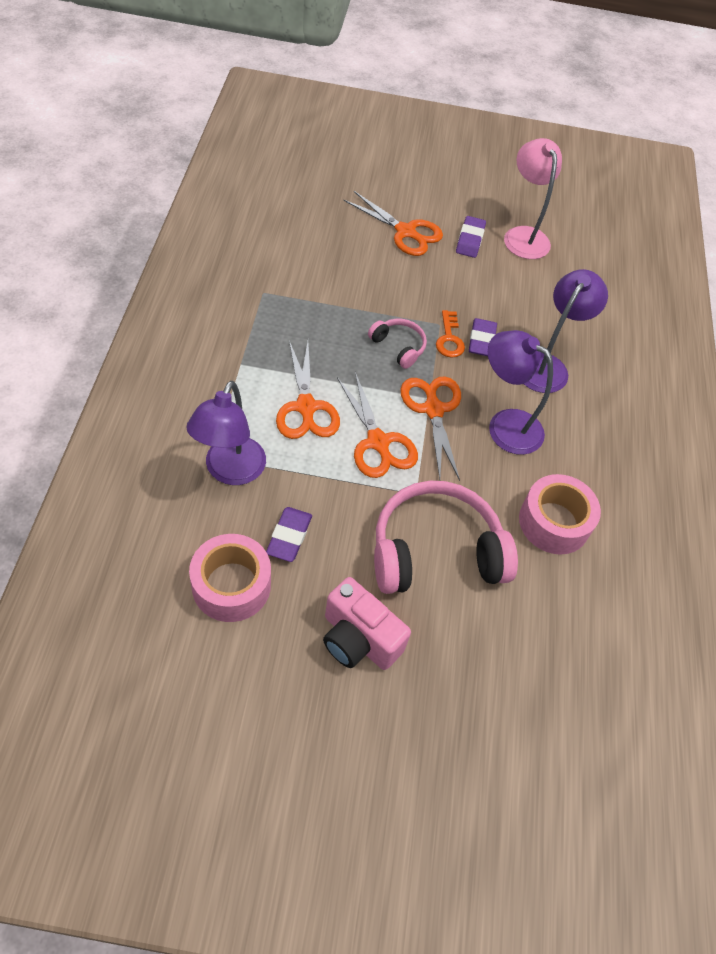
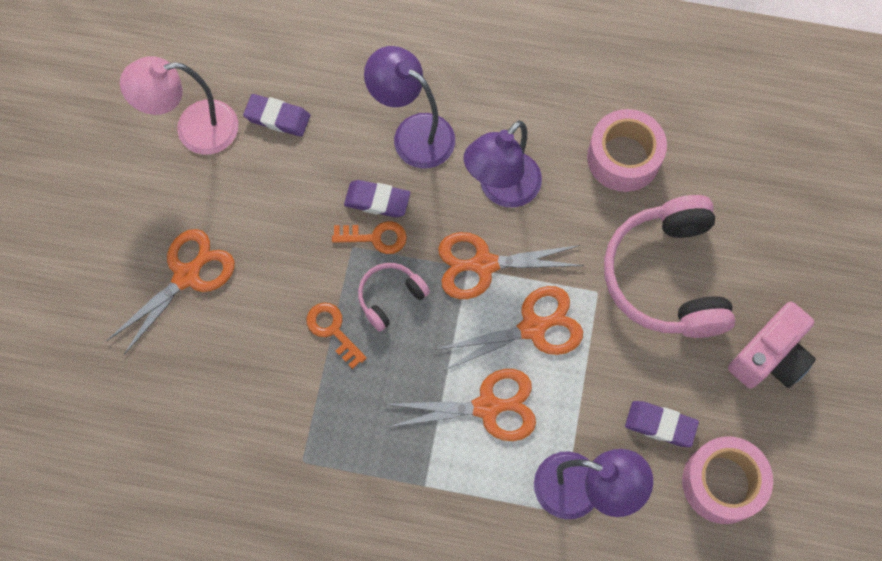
camera: 80 degrees left, 15 degrees up
(368, 311) = (333, 330): none -> orange key
(470, 240) = (202, 196): purple eraser -> purple eraser (277, 117)

